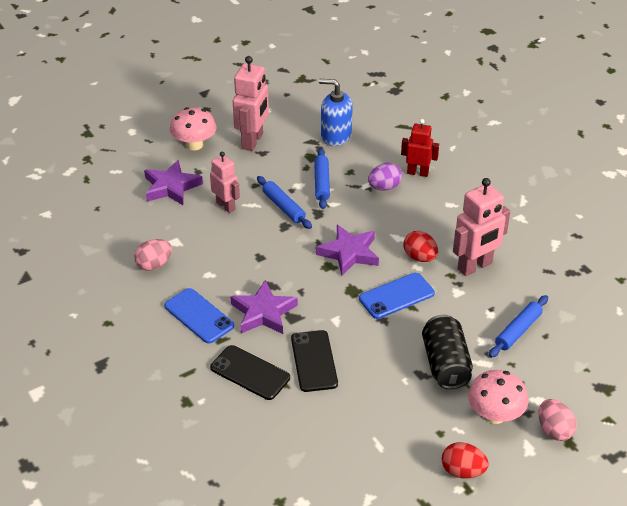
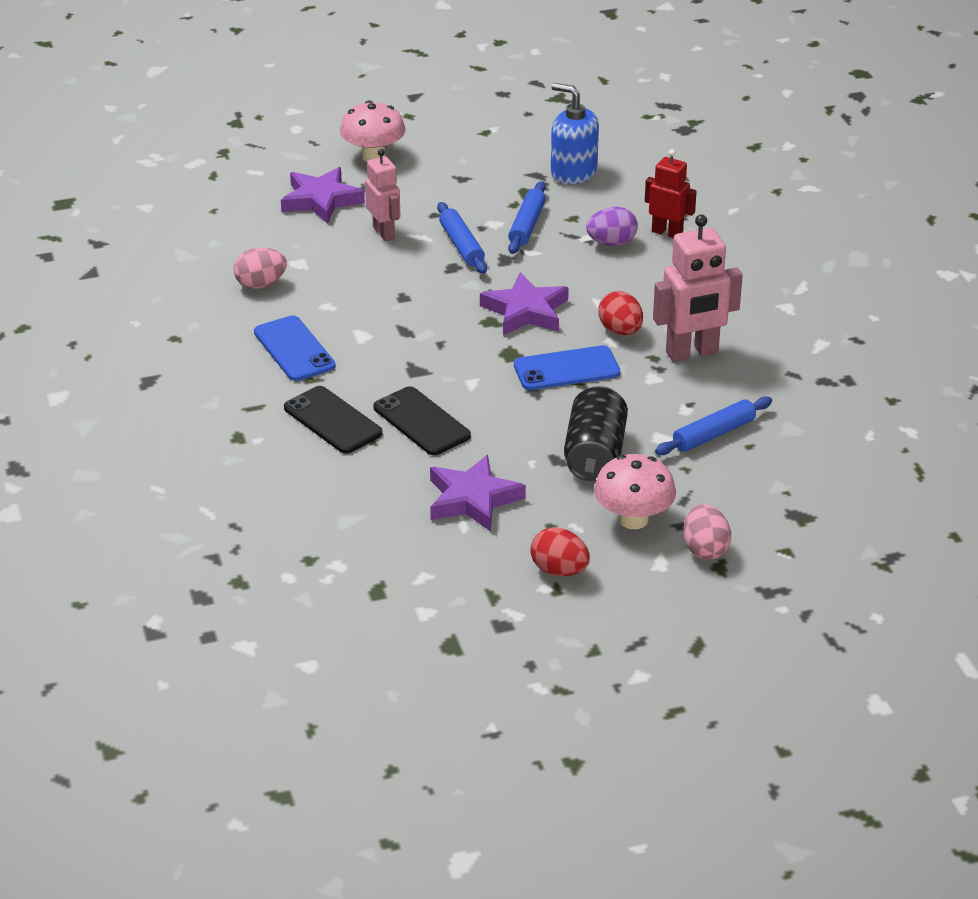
camera: 15 degrees right, 5 degrees down
(253, 141) = (455, 163): pink robot -> none
(263, 312) = (380, 359): purple star -> purple star (473, 499)
(314, 361) = (421, 422): black phone -> black phone turned 45 degrees counterclockwise

